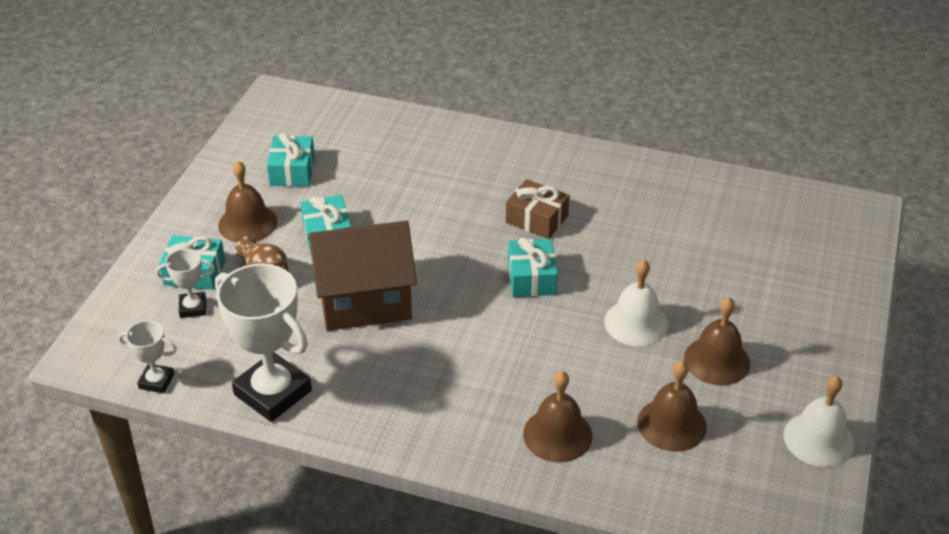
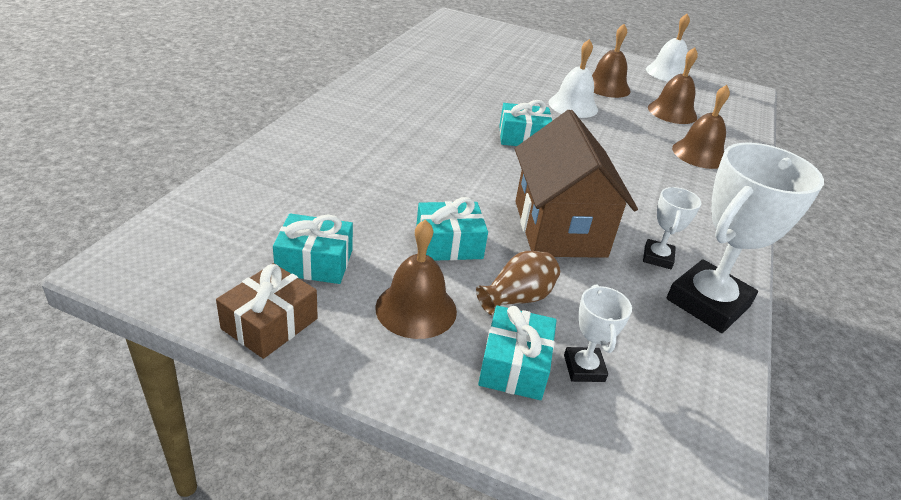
camera: 90 degrees left, 5 degrees down
(156, 381) = (723, 407): white trophy -> white trophy (657, 257)
(536, 219) = (443, 123): brown gift -> brown gift (270, 324)

